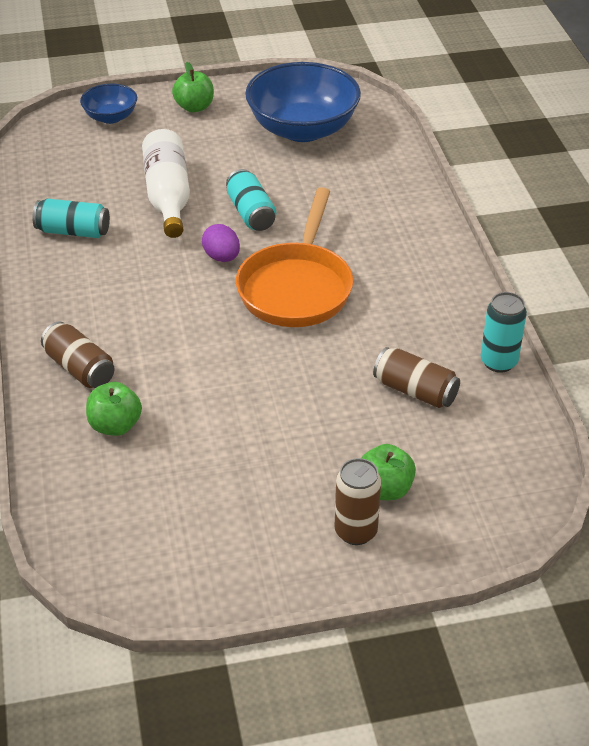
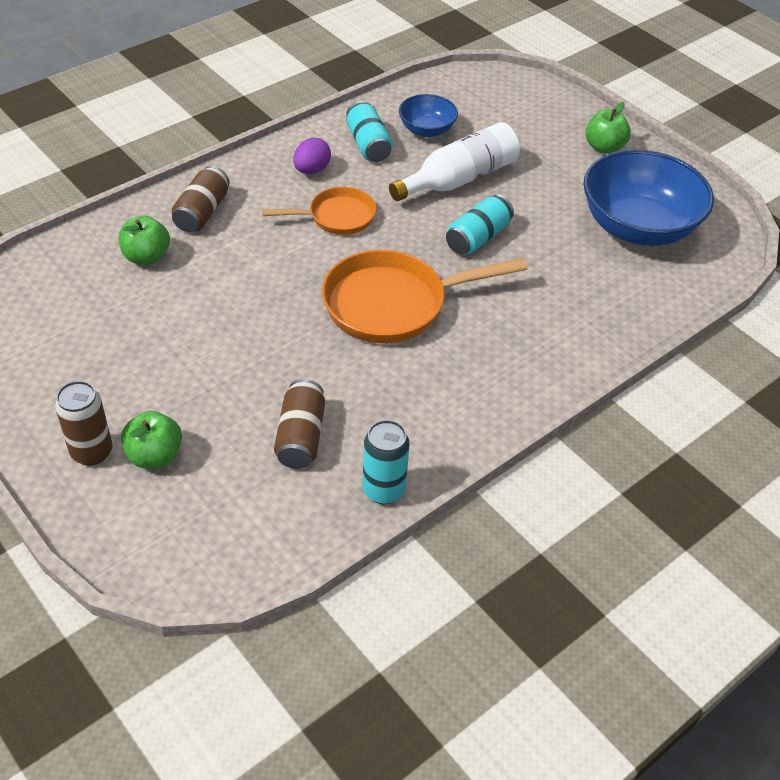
camera: 60 degrees right, 5 degrees up
(110, 117) = (541, 106): blue bowl -> blue bowl (426, 130)
(159, 284) = (336, 217): none -> orange pan
(222, 257) = (400, 241): purple egg -> purple egg (312, 170)

